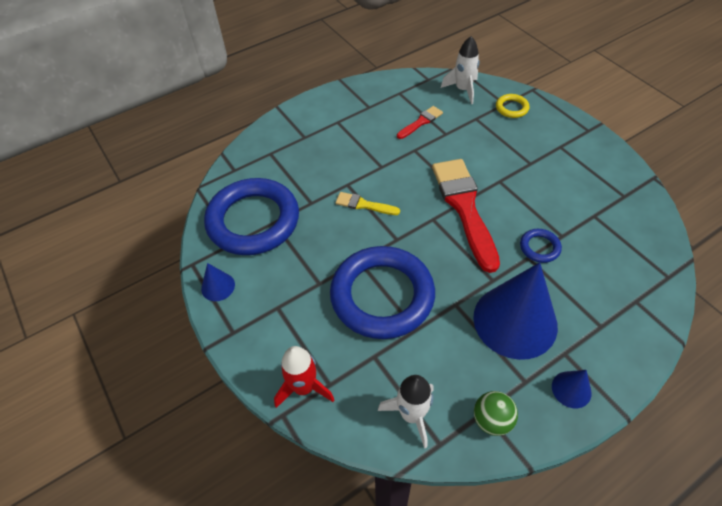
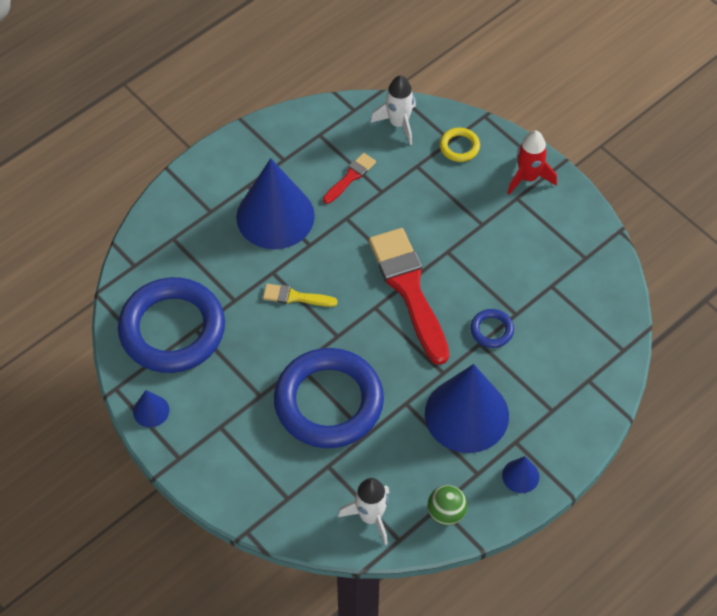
camera: 10 degrees left, 5 degrees up
(304, 387) = (263, 504): red rocket -> red rocket (528, 177)
(356, 144) = (275, 216): none -> blue cone

